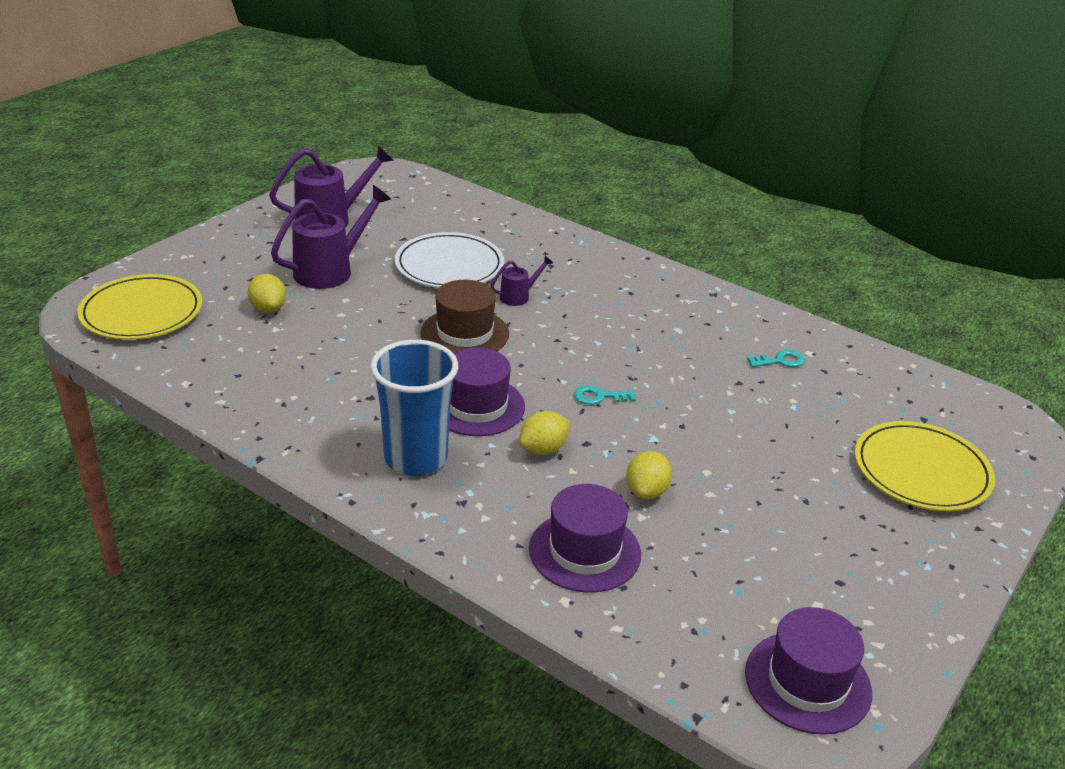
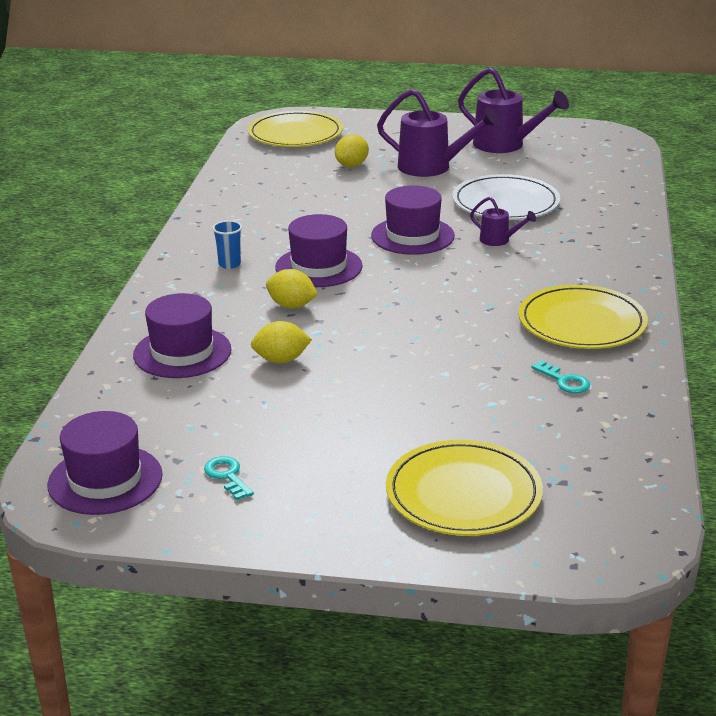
camera: 65 degrees right, 5 degrees down
(416, 458) = (229, 264): blue cup -> blue cup, size x0.42
(464, 333) = (412, 236): brown hat -> purple hat
(599, 396) = (391, 310): turquoise key -> turquoise key (227, 476)
(695, 317) = (582, 323): none -> yellow plate

